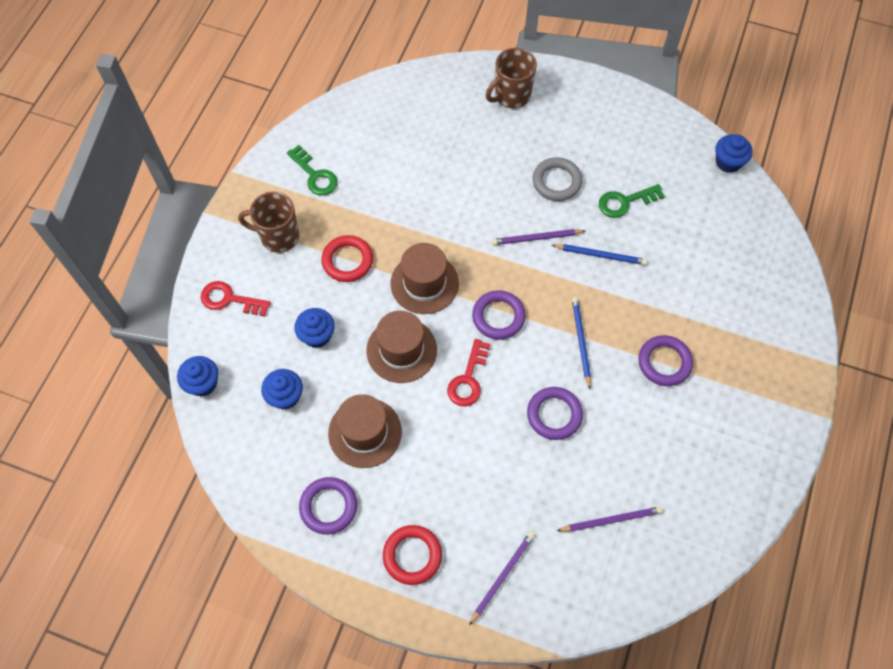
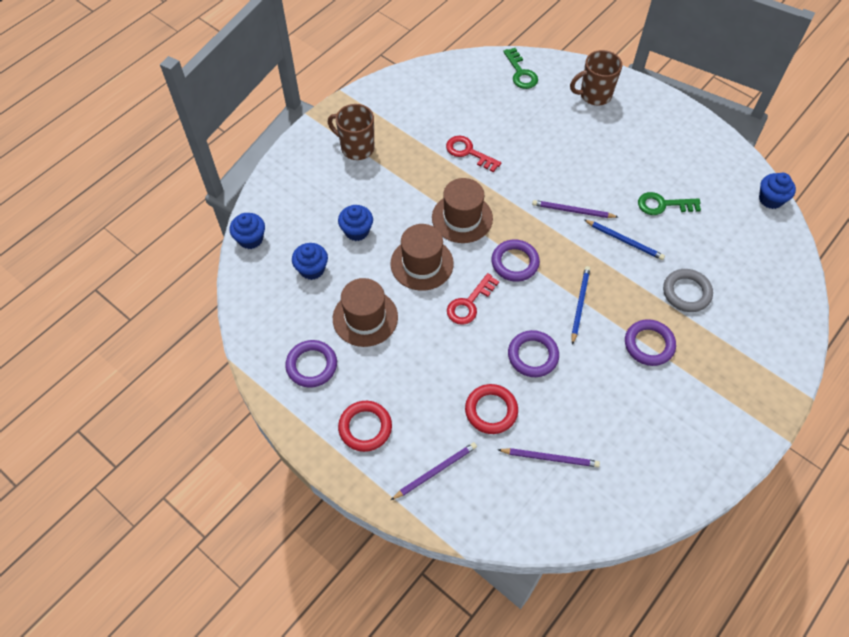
camera: 20 degrees right, 5 degrees down
(229, 299) = (298, 183): red key -> red key (468, 152)
(315, 175) = (405, 110): green key -> green key (520, 73)
(347, 261) = (405, 182): red ring -> red ring (491, 410)
(556, 181) = (608, 172): grey ring -> grey ring (686, 292)

